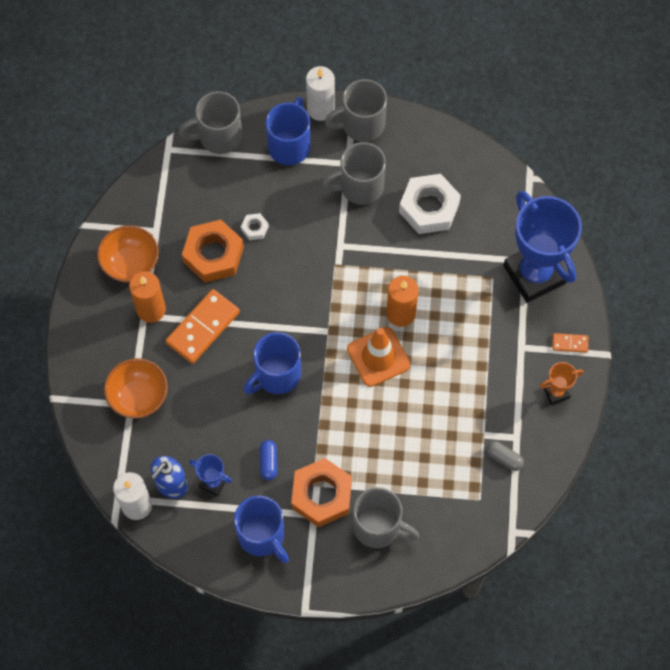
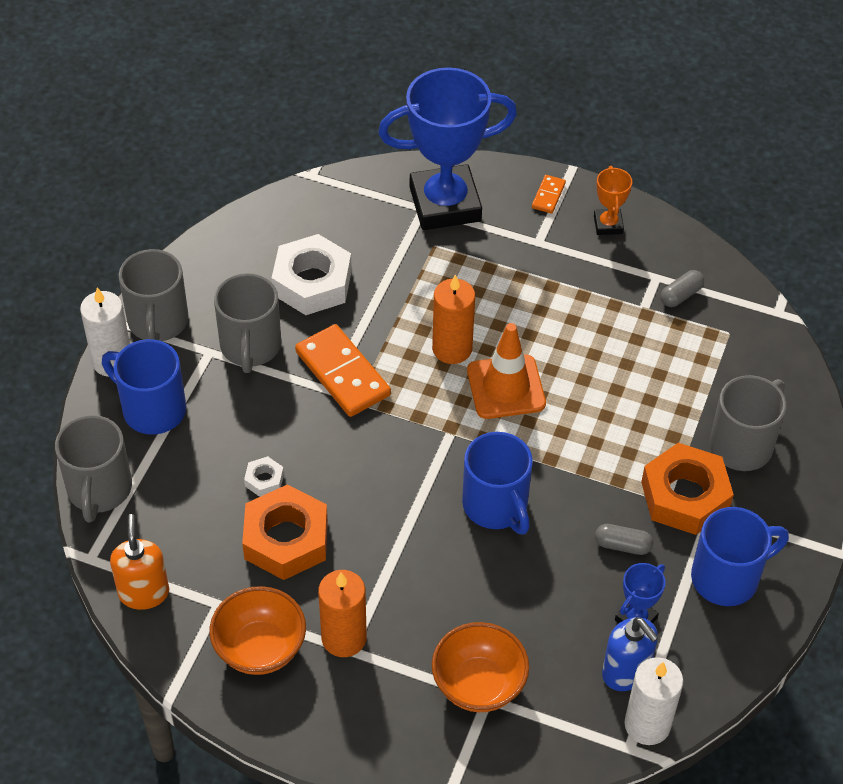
camera: 75 degrees left, 15 degrees down
(152, 187) = (144, 592): none -> orange soap dispenser
(203, 327) = (395, 578): orange domino -> orange domino (342, 374)
(269, 462) = (622, 545): blue capsule -> grey capsule

